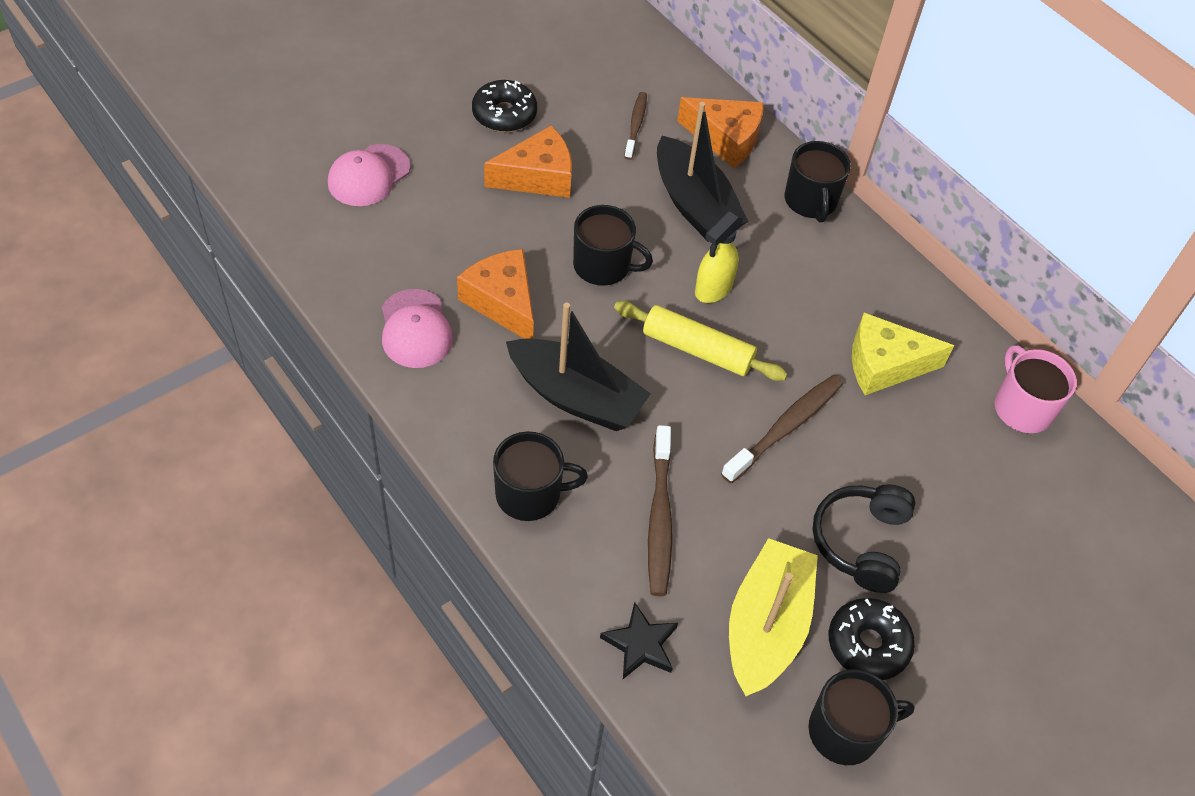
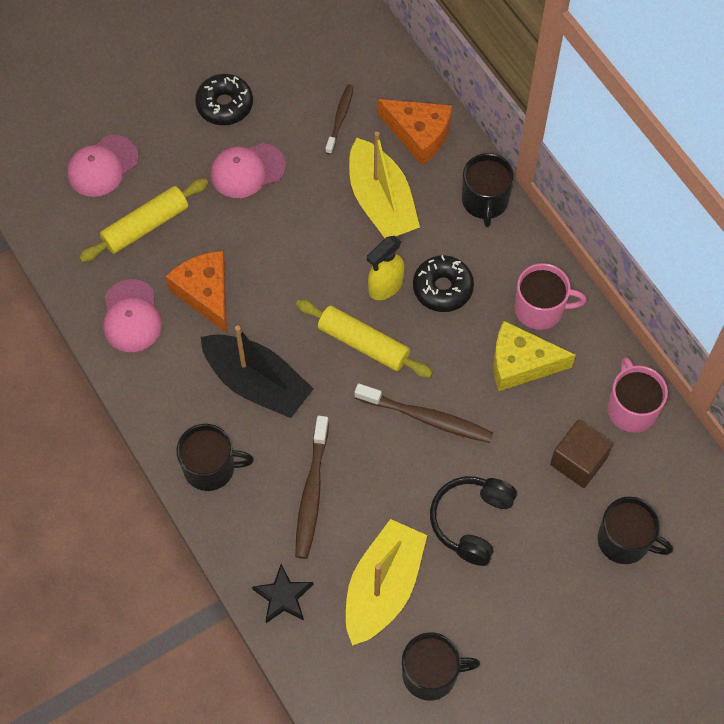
camera: 10 degrees right, 10 degrees up
(424, 234) = (145, 226): none -> yellow rolling pin
(537, 177) = (247, 170): orange cheese -> pink cap
(603, 266) = (294, 261): black mug -> black mug (625, 540)
(694, 204) = (381, 202): black boat -> yellow boat
(786, 427) = (427, 418): brown toothbrush -> brown toothbrush turned 60 degrees clockwise
(868, 644) = (461, 606): black donut -> black donut (442, 288)
(894, 307) = (540, 309): none -> pink mug
(974, 468) = (578, 461): none -> brown cube

